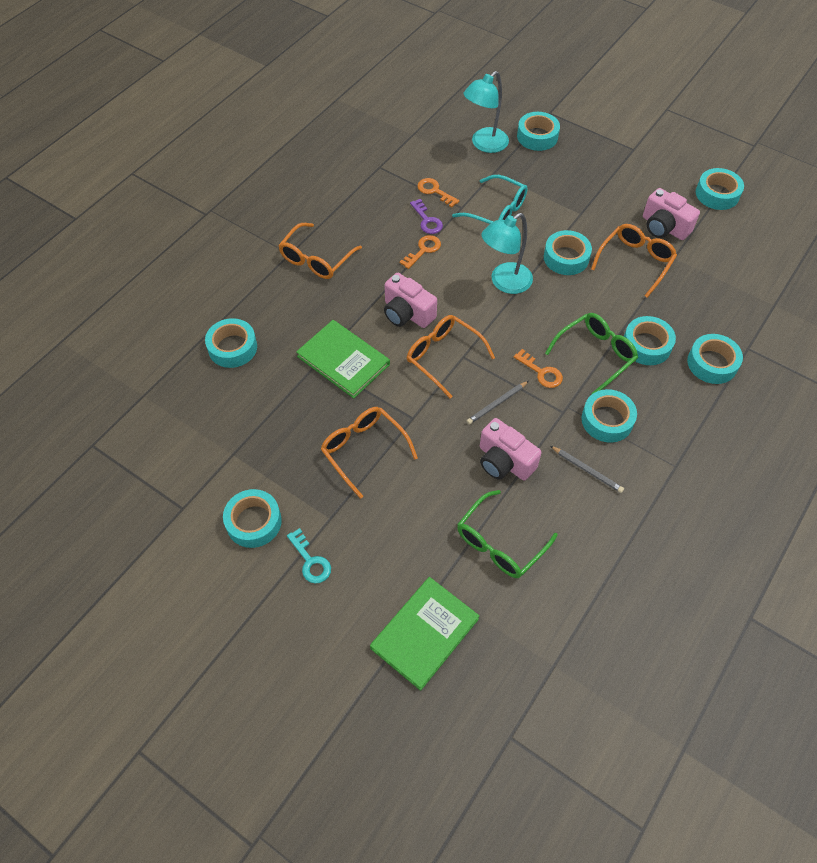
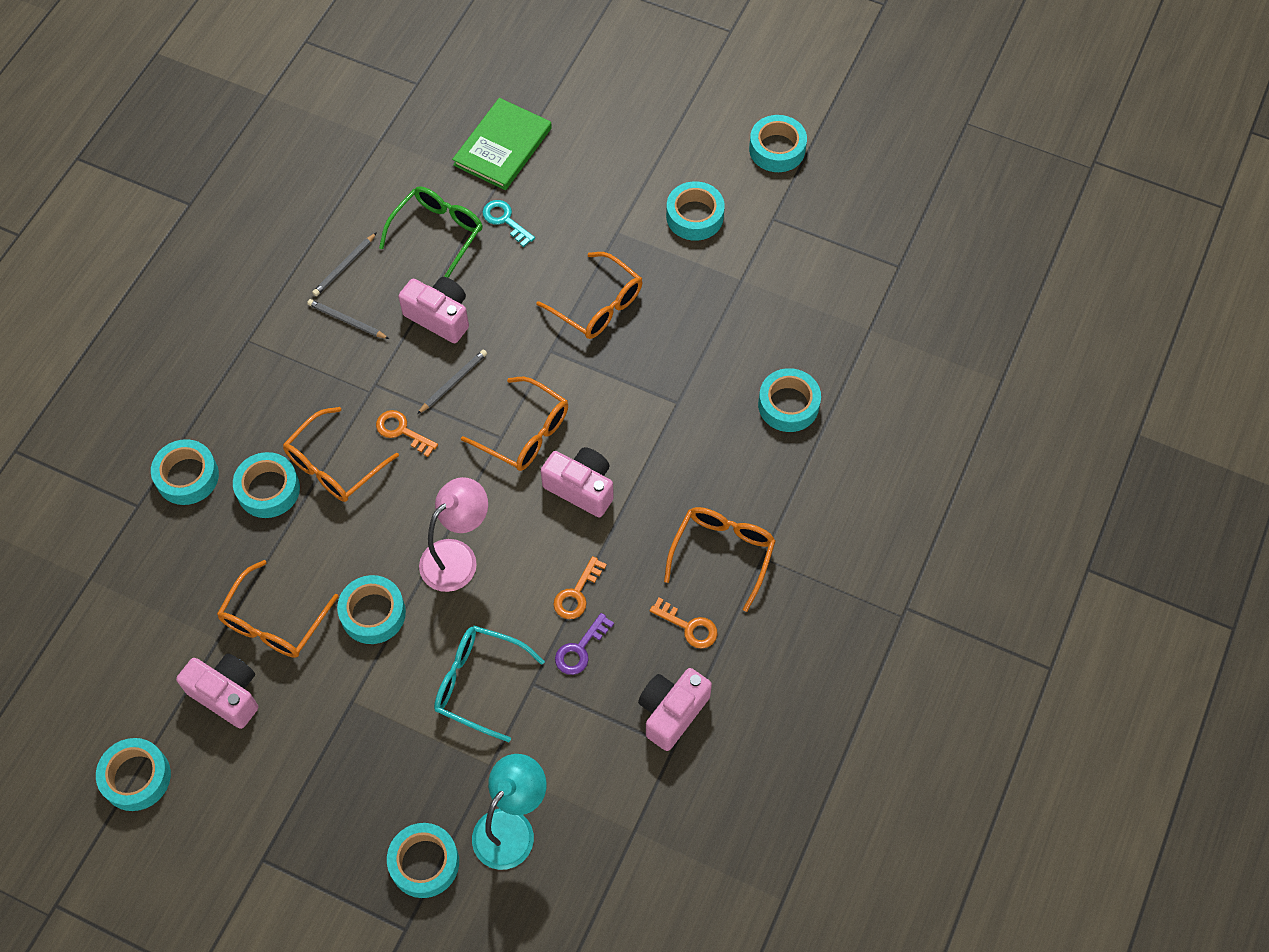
camera: 170 degrees right, 5 degrees up
(310, 561) = (626, 190): turquoise key -> turquoise key (505, 220)
(343, 360) = (647, 409): green book -> none
(375, 182) = (672, 712): none -> pink camera
(427, 220) = (580, 649): purple key -> purple key turned 105 degrees counterclockwise
(435, 191) = (577, 709): orange key -> orange key (689, 626)
(504, 283) = (457, 556): turquoise lamp -> pink lamp
(590, 523) = (344, 266): none -> grey pencil
(595, 355) = (335, 465): green glasses -> orange glasses
(607, 420) = (322, 382): turquoise tape -> turquoise tape (777, 149)

